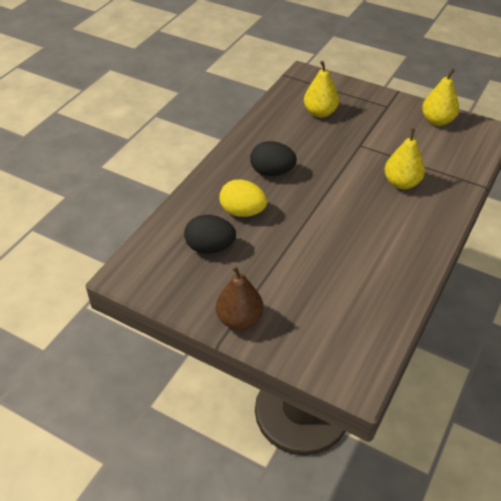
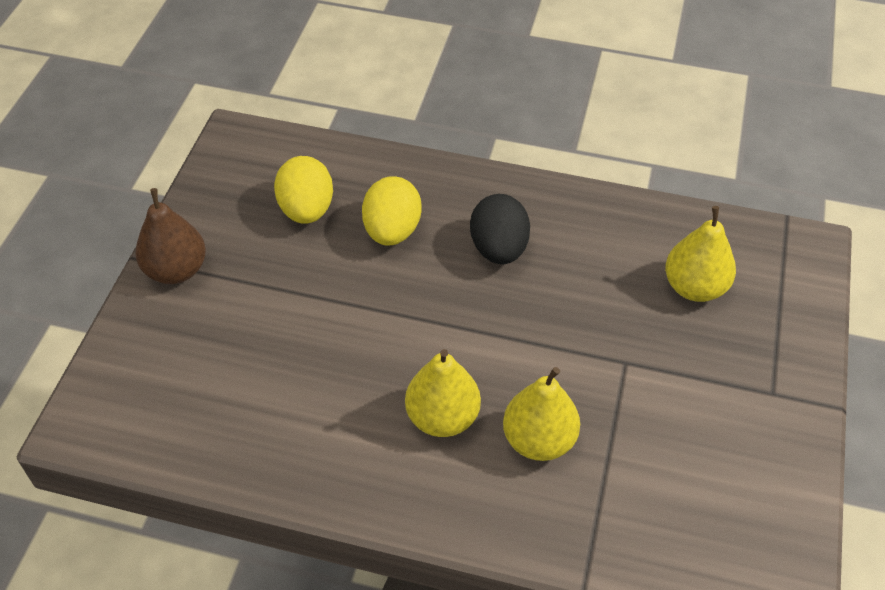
camera: 75 degrees right, 5 degrees up
(210, 247) = (306, 210): black egg -> yellow egg
(437, 121) = (767, 488): yellow pear -> yellow pear (442, 417)

